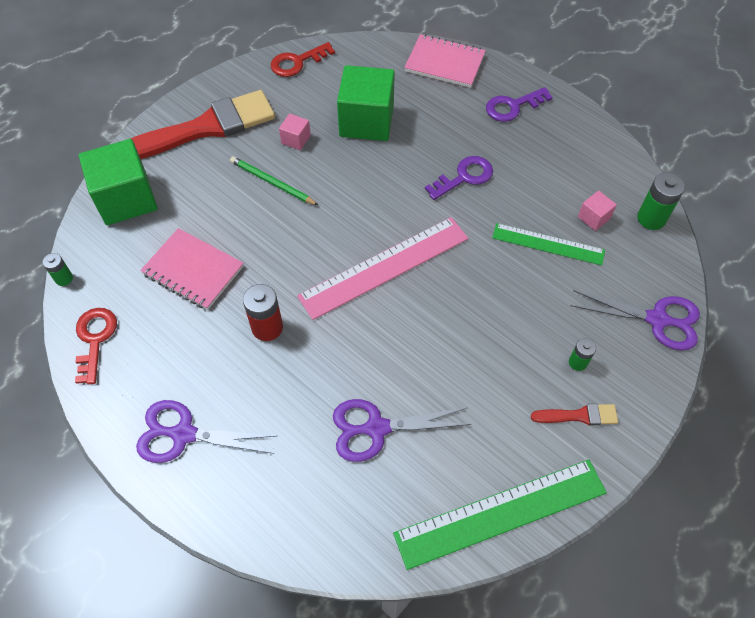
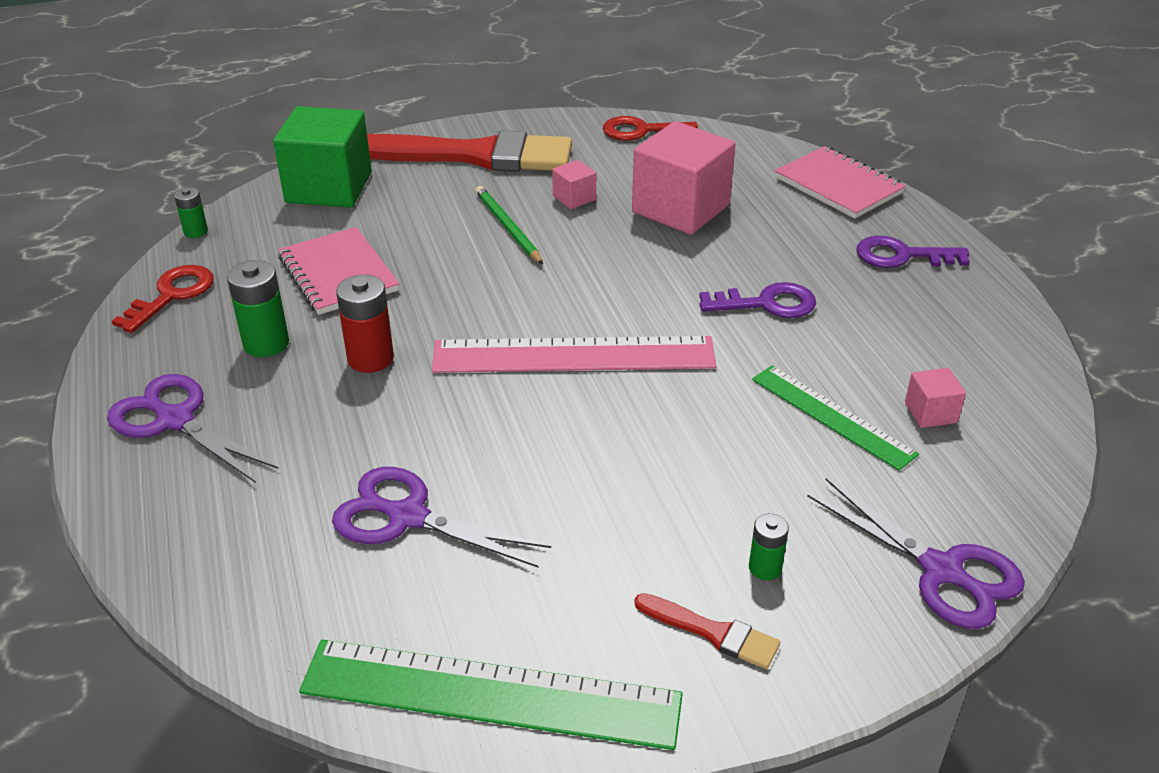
camera: 30 degrees right, 20 degrees down
(366, 121) = (680, 209): green cube -> pink cube
(651, 218) = (1028, 447): green battery -> green battery (266, 343)

